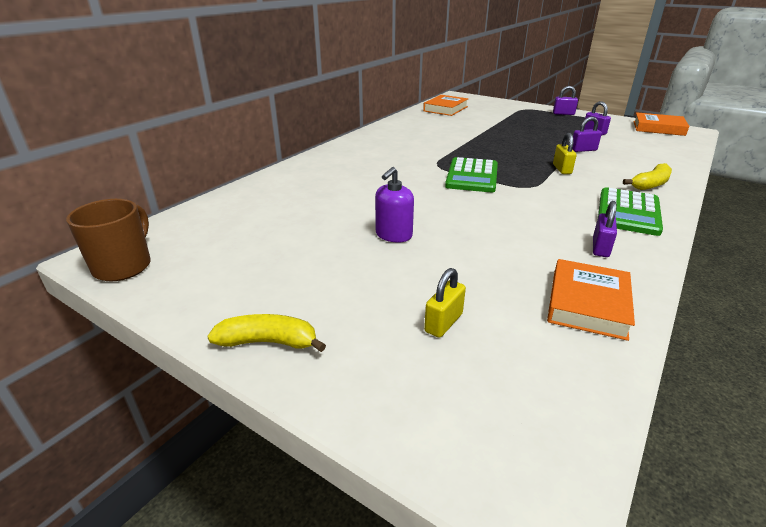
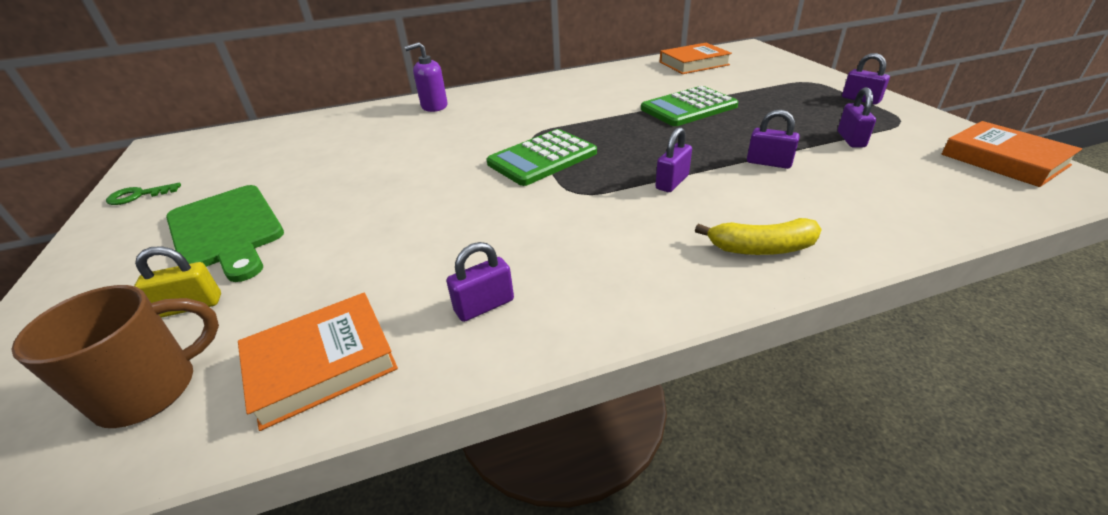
camera: 40 degrees right, 5 degrees up
(124, 266) = (156, 158): brown mug -> brown mug (151, 390)
(192, 294) = (138, 195): none -> green key
(268, 342) = (90, 256): yellow banana -> none
(352, 280) = (227, 230): none -> green cutting board
(393, 235) = (338, 199): purple soap dispenser -> purple soap dispenser (434, 106)
(562, 169) = (672, 182): yellow padlock -> purple padlock
(628, 212) = (628, 275): green calculator -> green calculator (688, 108)

